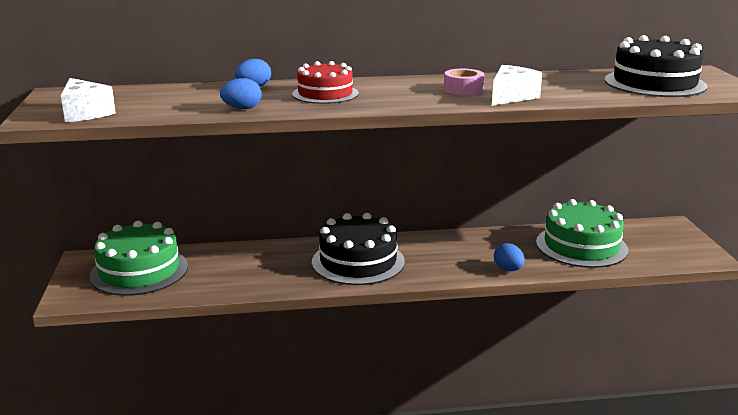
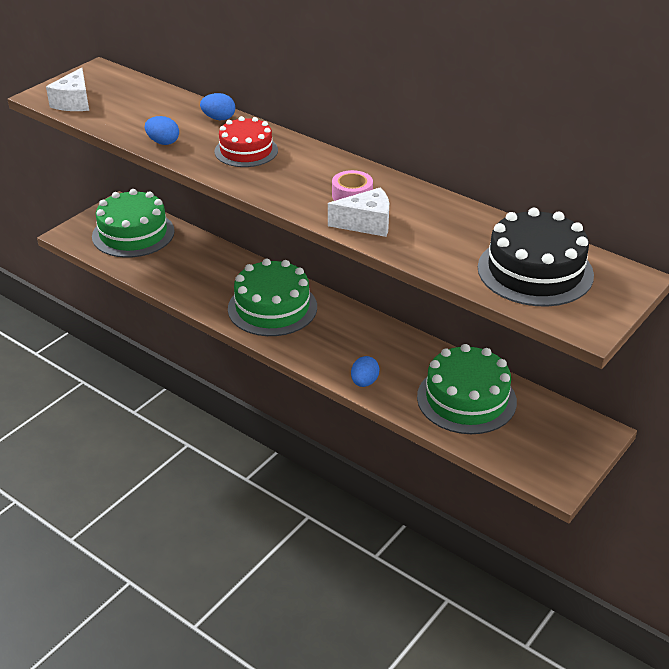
camera: 45 degrees right, 15 degrees up
(358, 261) = (272, 308): black cake -> green cake

